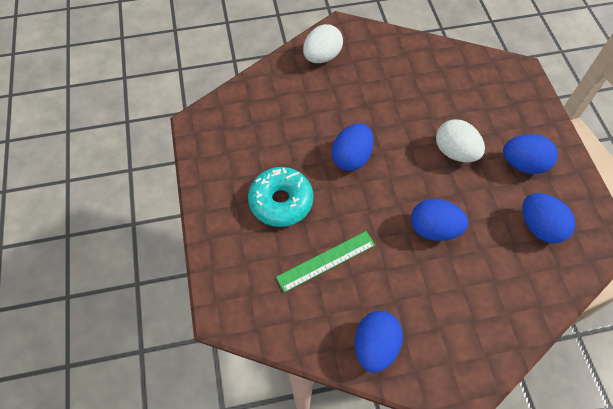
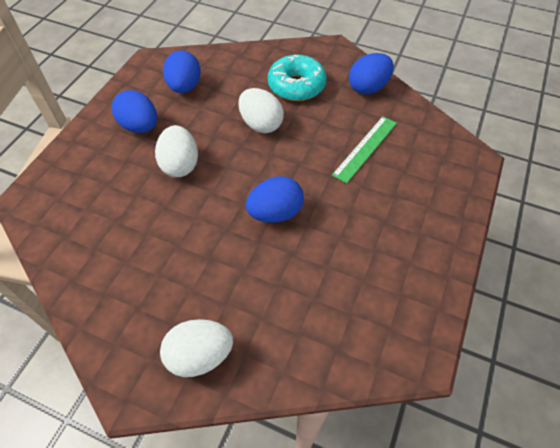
camera: 145 degrees left, 5 degrees down
(281, 201) = (373, 212): turquoise donut -> turquoise donut (296, 86)
(326, 261) = (365, 148): green ruler -> green ruler turned 60 degrees counterclockwise
(434, 229) = (261, 124): blue egg -> white egg

